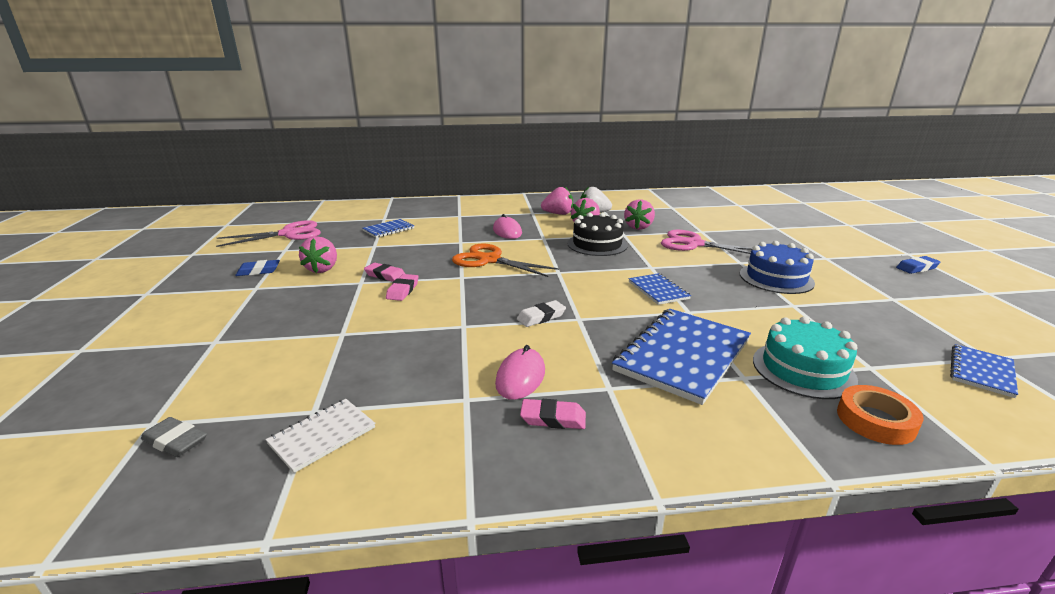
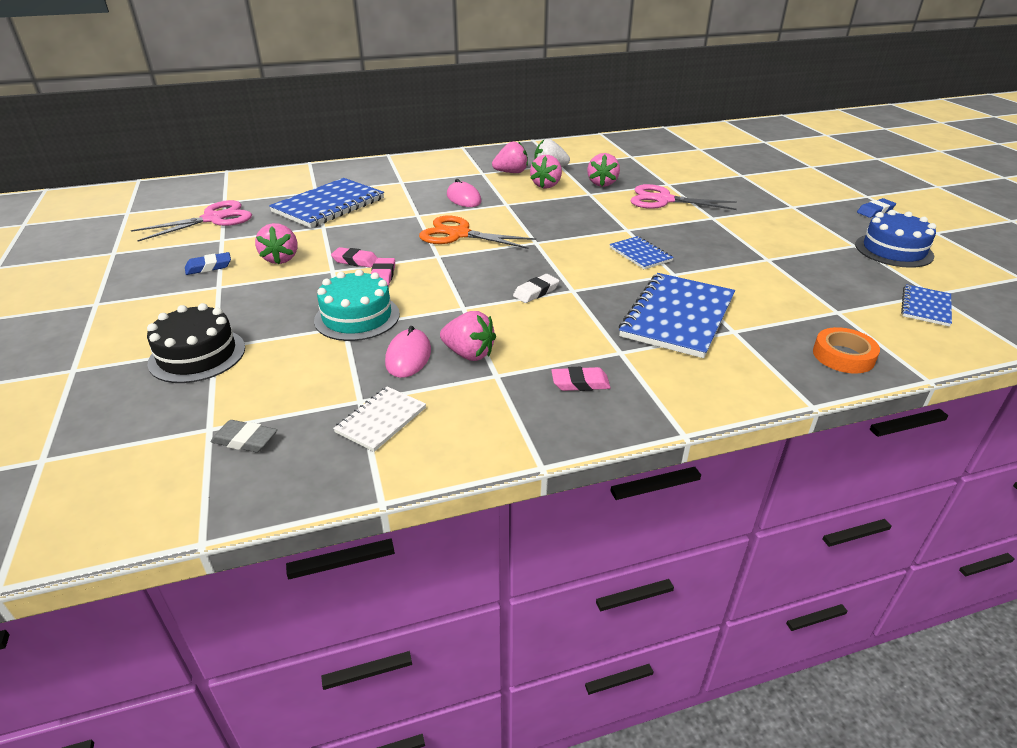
camera: 10 degrees left, 10 degrees up
(388, 229) = (328, 205): blue notebook -> blue notebook, size x1.94
(448, 373) = (469, 354): none -> pink strawberry
(520, 377) = (538, 350): pink mouse -> pink mouse (408, 356)
(597, 244) = (565, 207): black cake -> black cake (197, 355)
(776, 278) = (749, 232): blue cake -> blue cake (893, 250)
(803, 369) = (782, 319): turquoise cake -> turquoise cake (357, 317)

